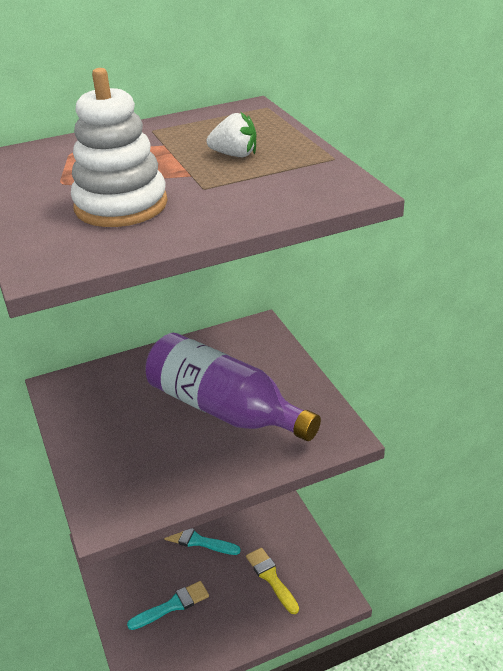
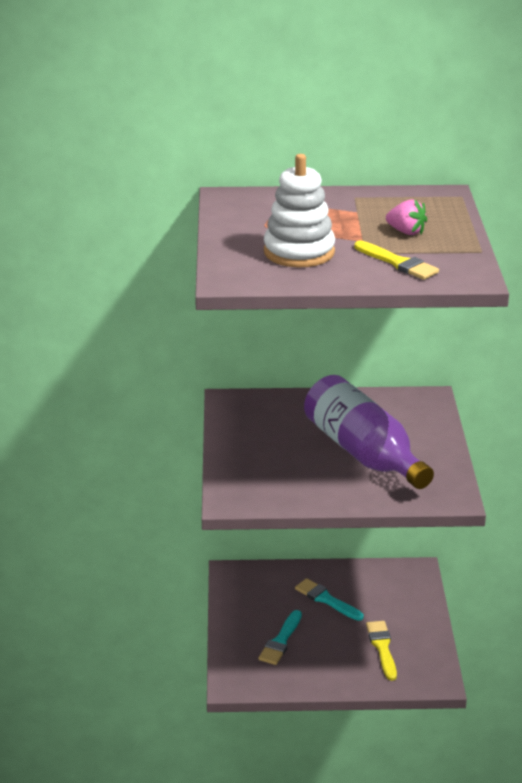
camera: 20 degrees right, 5 degrees down
(172, 605) = (281, 641): turquoise brush -> turquoise brush turned 120 degrees clockwise
(235, 155) = (406, 232): white strawberry -> pink strawberry
(250, 192) = (398, 263): none -> yellow brush

